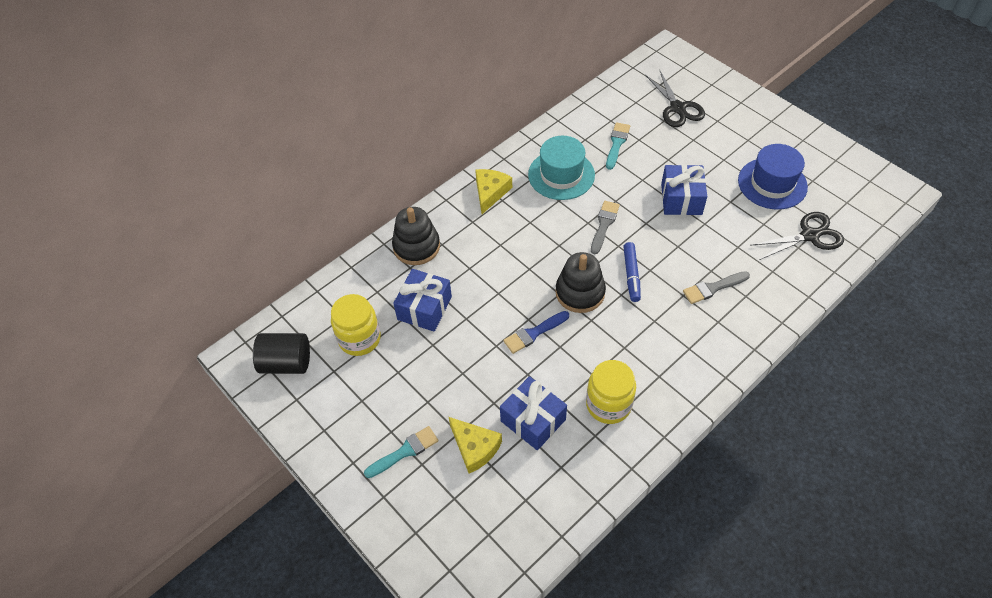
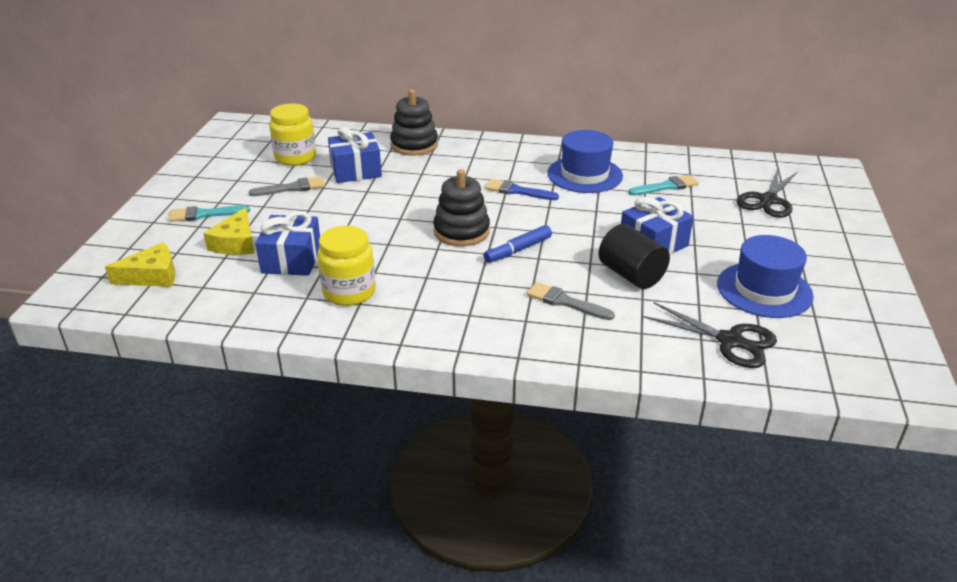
camera: 50 degrees right, 20 degrees down
(286, 363) = (243, 141): black cylinder -> black cylinder (631, 275)
(405, 451) = (204, 214): turquoise brush -> turquoise brush turned 150 degrees clockwise
(490, 192) = (515, 152): yellow cheese -> yellow cheese (152, 276)
(534, 333) = (387, 226): blue brush -> blue brush (517, 191)
(561, 175) = (584, 175): turquoise hat -> blue hat
(604, 225) = (558, 215): grey brush -> grey brush (292, 188)

